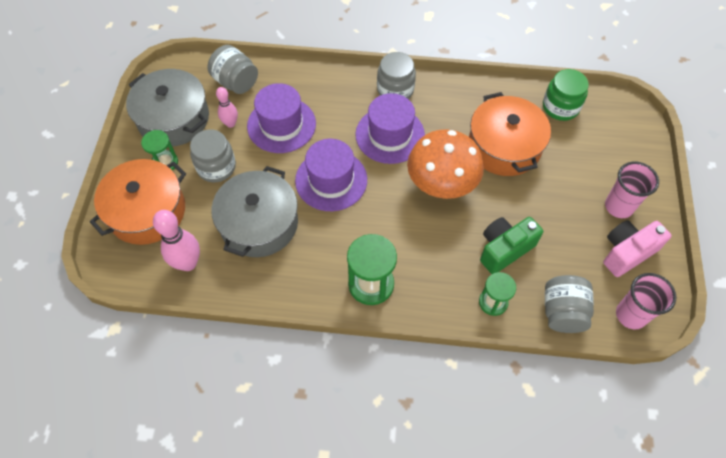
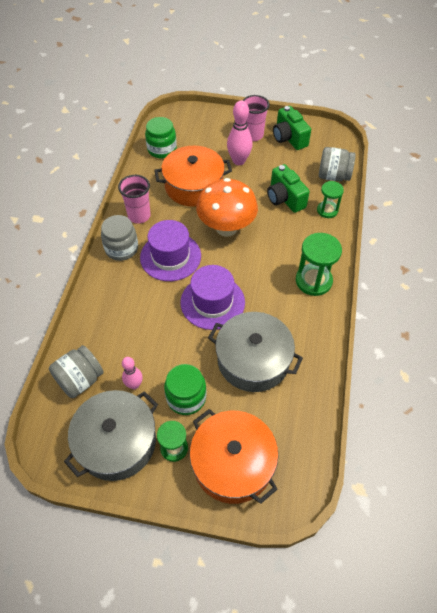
camera: 85 degrees left, 5 degrees down
(188, 263) = (293, 421): pink bowling pin -> pink bowling pin (239, 161)
(216, 167) = (186, 397): grey jar -> green jar
(281, 125) = (144, 339): purple hat -> none
(627, 252) = (289, 138): pink camera -> green camera
(631, 315) = (334, 145): pink cup -> pink cup (139, 216)

